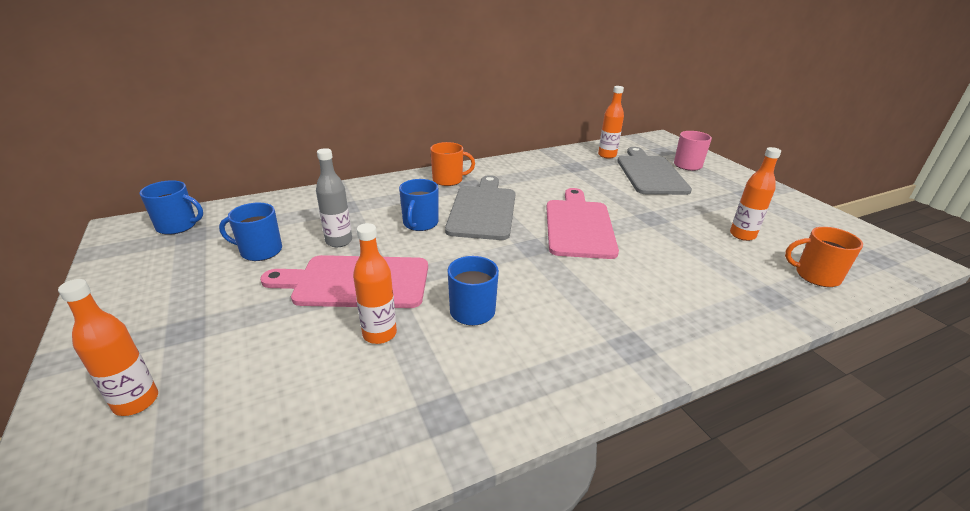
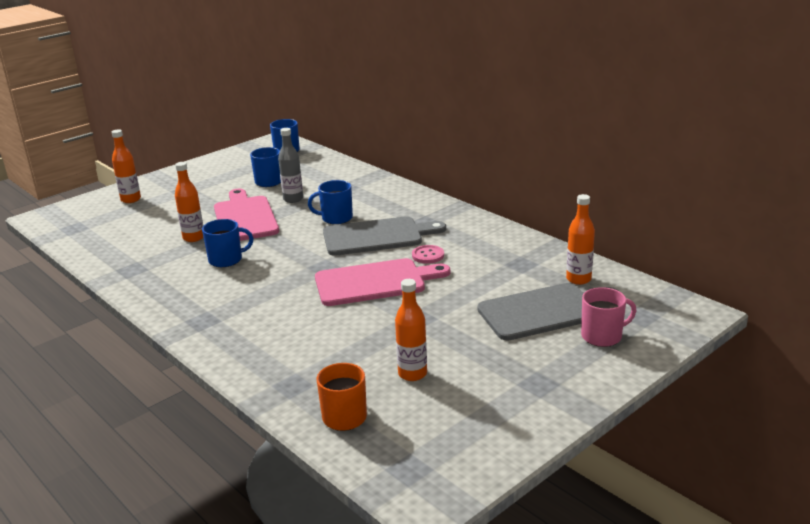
camera: 75 degrees right, 5 degrees down
(448, 180) = (427, 211): orange mug -> none
(539, 195) = (428, 255): none -> pink button

